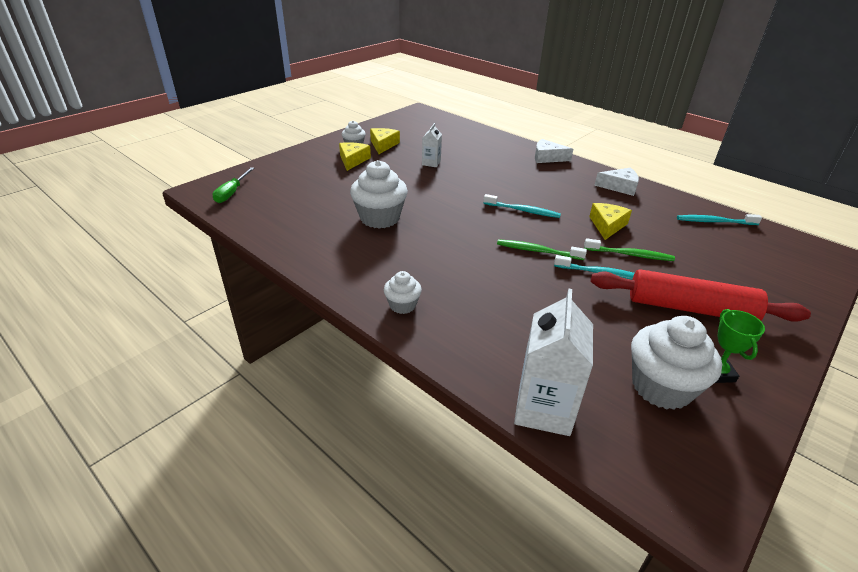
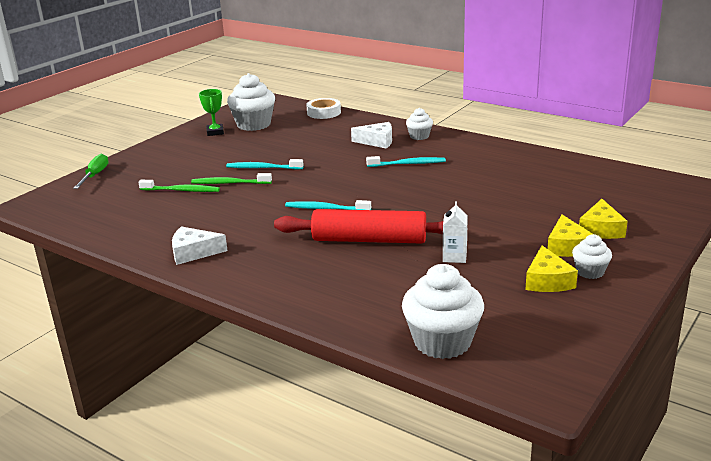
camera: 175 degrees right, 10 degrees down
(232, 193) = (657, 189): green screwdriver -> green screwdriver (95, 175)
(380, 218) = (475, 184): white cupcake -> white cupcake (442, 342)
(537, 251) = (315, 176): green toothbrush -> green toothbrush (181, 190)
(544, 409) = (324, 112): white carton -> white tape
(547, 158) = (279, 290): white cheese -> white cheese (377, 141)
(607, 225) = (237, 205): yellow cheese -> yellow cheese (601, 229)
(690, 308) = (205, 156): red rolling pin -> red rolling pin (369, 240)
(714, 222) = (112, 222): turquoise toothbrush -> turquoise toothbrush (408, 164)

